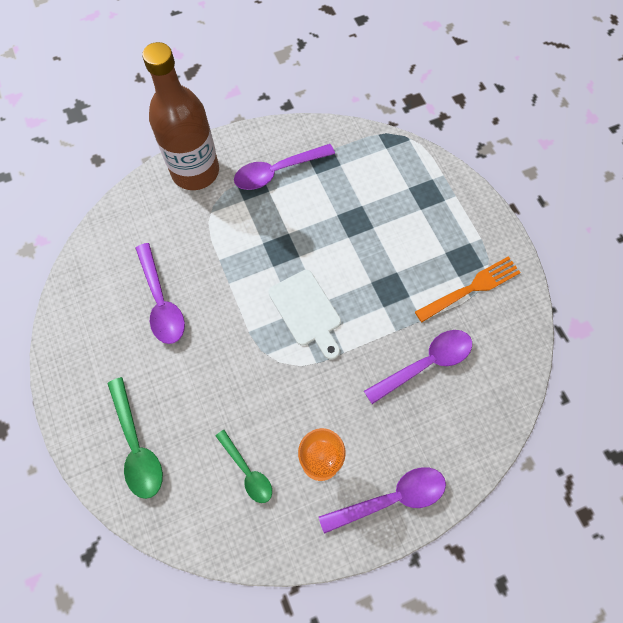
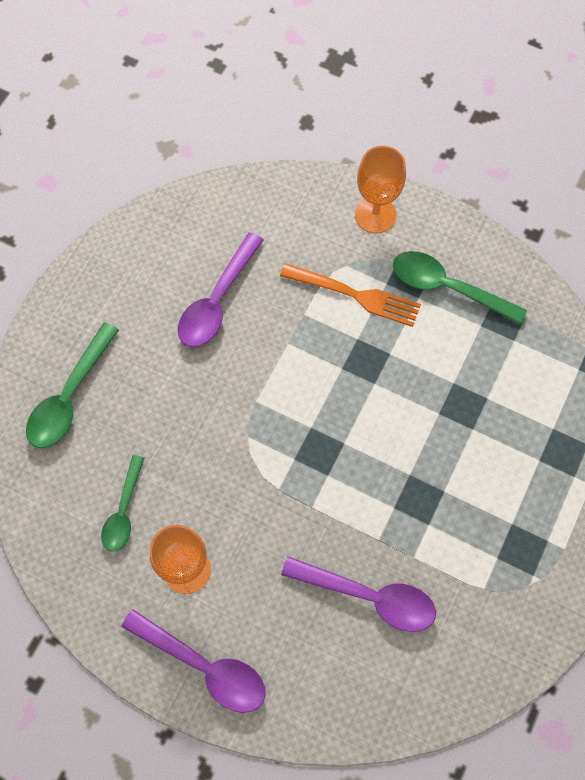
camera: 50 degrees right, 0 degrees up
(195, 171) = (375, 215): brown bottle -> orange goblet
(277, 171) = (448, 288): purple spoon -> green spoon
(307, 311) = (323, 438): white cutting board -> none
(471, 288) = (495, 581): orange fork -> orange fork (355, 295)

